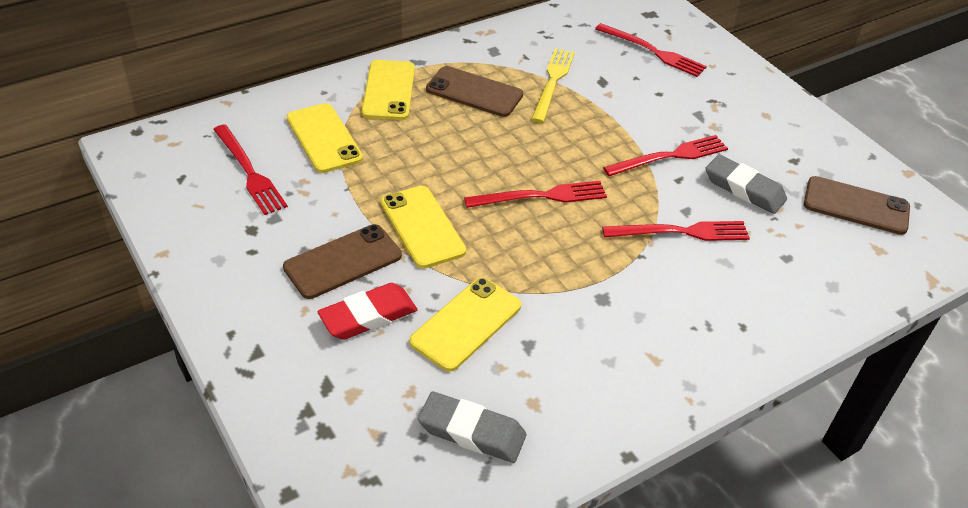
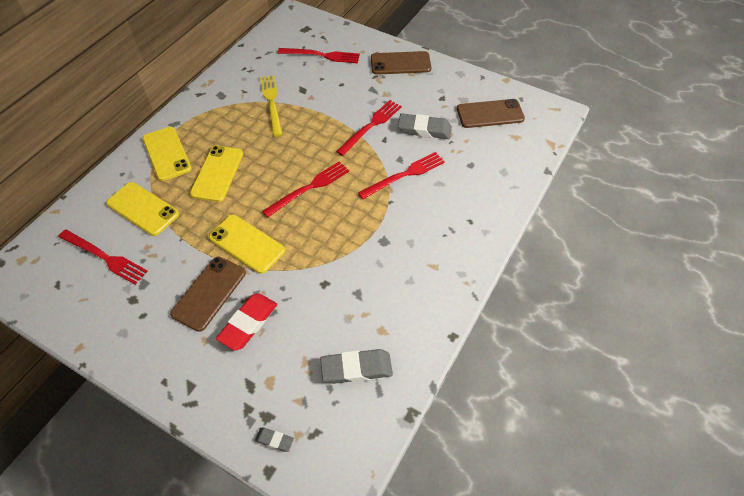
camera: 25 degrees left, 10 degrees up
(317, 462) = (274, 440): none -> grey eraser
(466, 323) = (312, 298): yellow phone -> yellow phone (217, 173)
(474, 92) = (225, 131): brown phone -> brown phone (400, 63)

